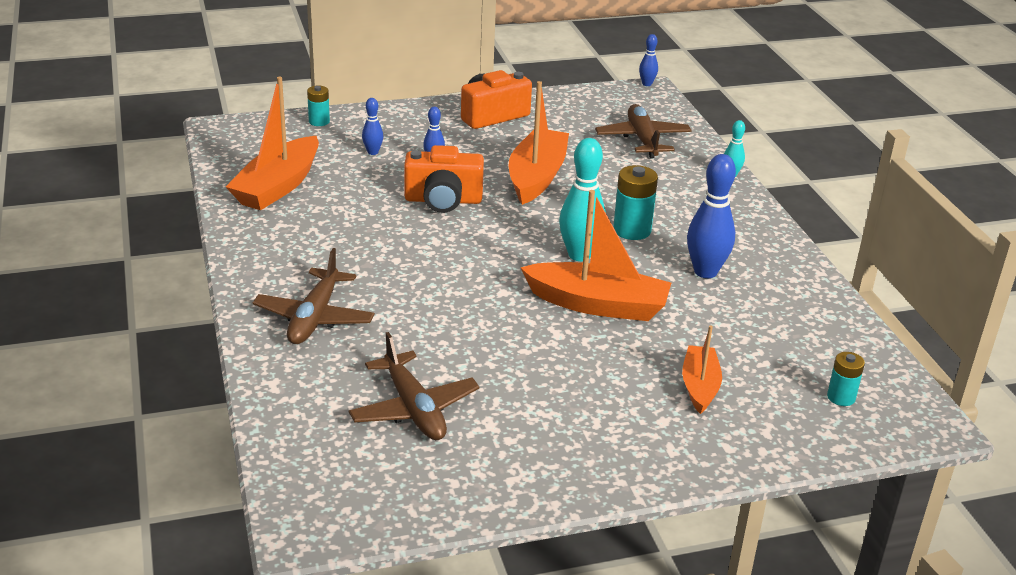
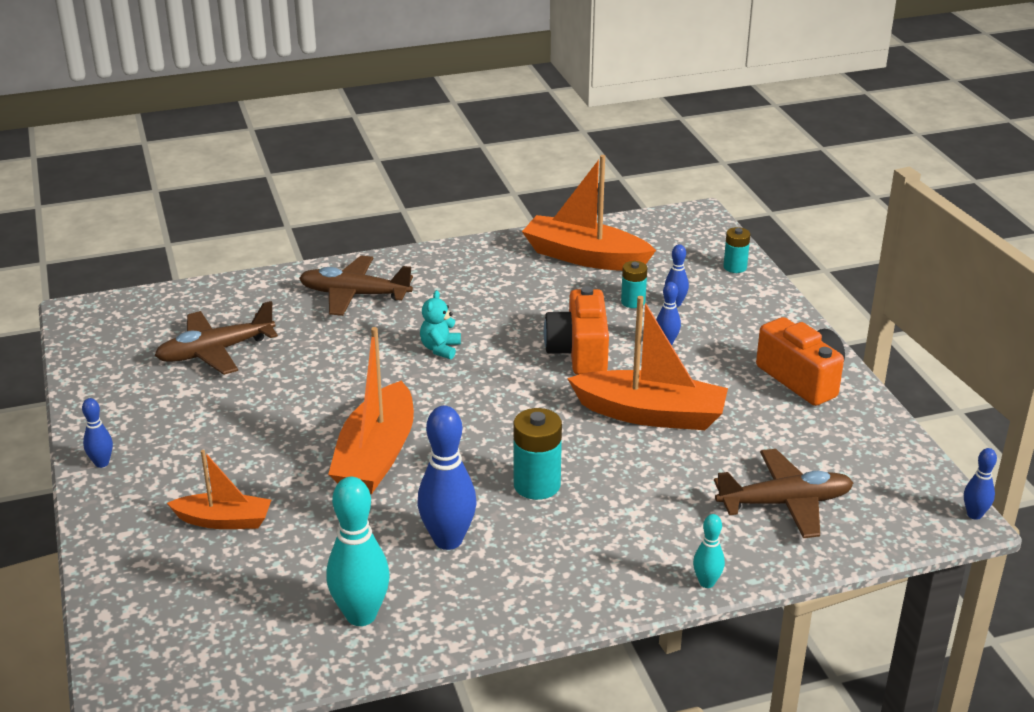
camera: 90 degrees right, 0 degrees up
(428, 268) = (440, 349): none -> turquoise teddy bear
(579, 255) = (476, 444): turquoise bowling pin -> turquoise bowling pin (361, 615)
(620, 474) = (102, 463): none -> blue bowling pin
(841, 397) = (189, 628): turquoise battery -> turquoise battery (633, 302)

